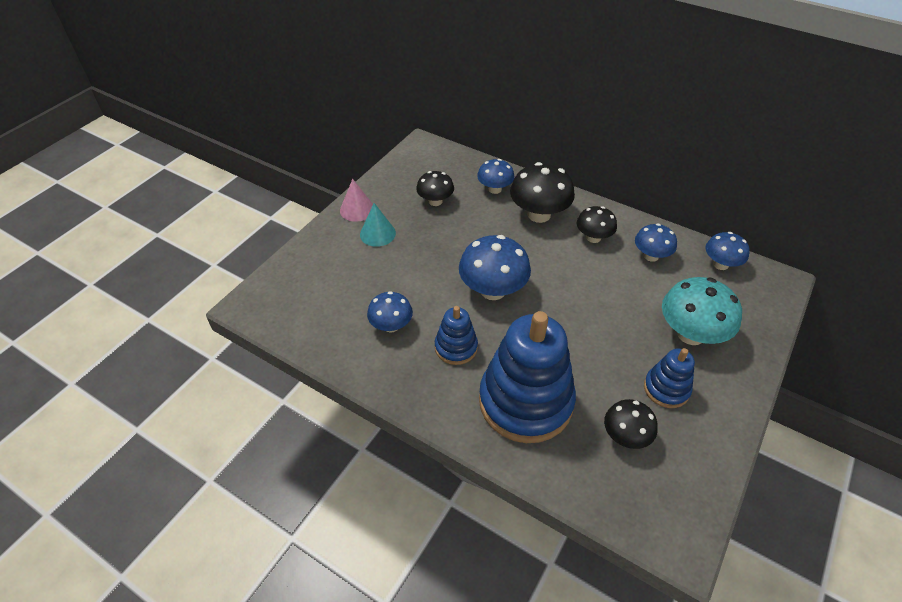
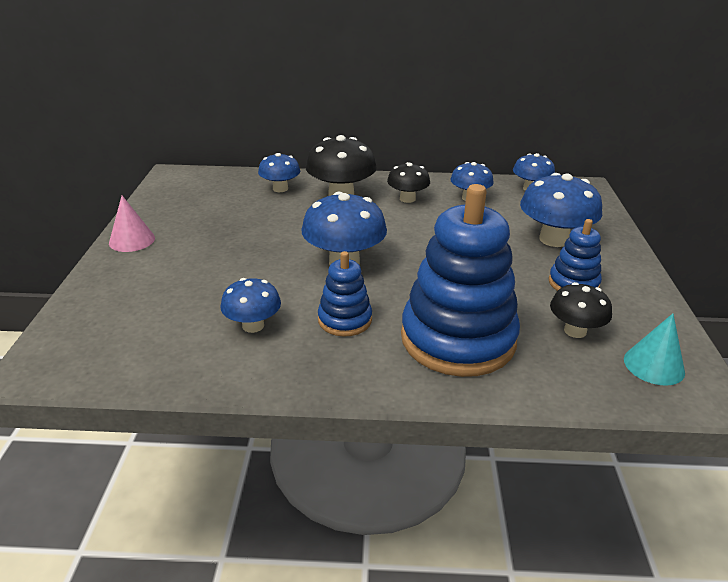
camera: 30 degrees left, 15 degrees down
(377, 233) = (174, 253): turquoise cone -> turquoise cone (654, 365)
(435, 201) = (222, 212): black mushroom -> none
(690, 334) = (554, 239): turquoise mushroom -> blue mushroom

